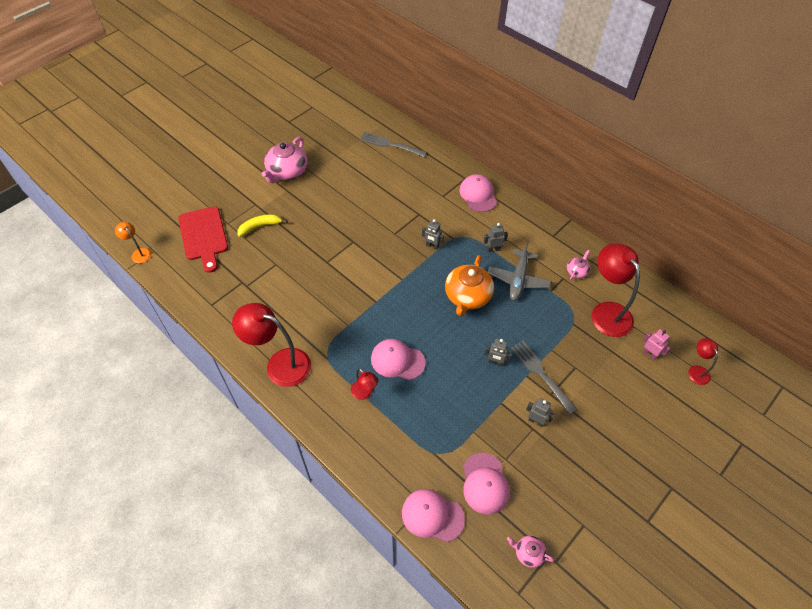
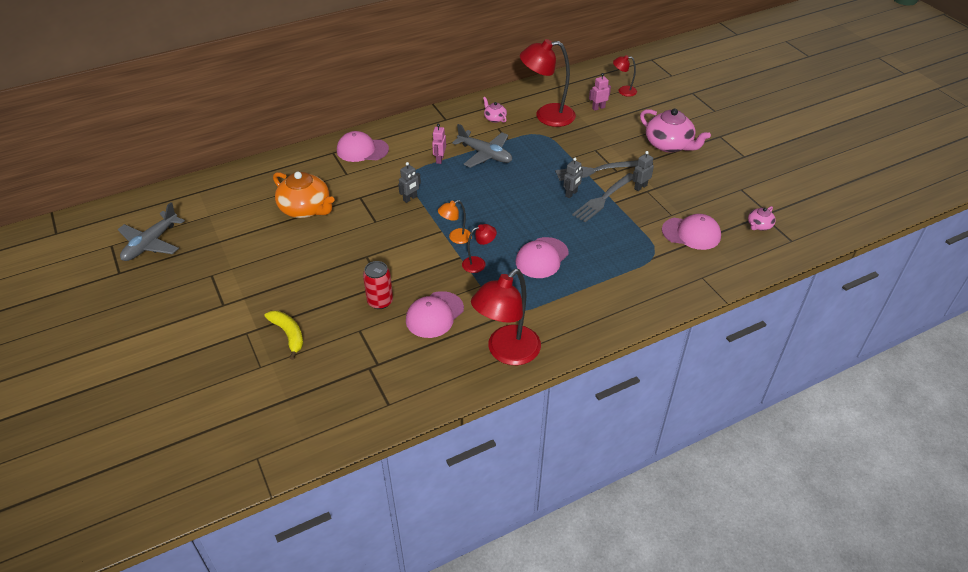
camera: 70 degrees left, 10 degrees down
(139, 253) = (249, 477): orange lamp -> orange lamp (455, 238)
(204, 236) = (266, 396): red cutting board -> none
(260, 227) = (288, 334): yellow banana -> yellow banana turned 150 degrees clockwise
(287, 172) = (212, 291): pink teapot -> pink teapot (669, 145)
(308, 266) = (380, 301): none -> red can
(321, 124) = (151, 243): none -> grey plane
(364, 393) = (571, 291): red lamp -> red lamp (478, 263)
(391, 145) = (239, 193): grey fork -> grey fork (603, 198)
(432, 515) = (714, 274): pink cap -> pink cap (434, 315)
(467, 296) = (487, 191): orange teapot -> orange teapot (306, 209)
(493, 249) = (439, 159): grey robot -> pink robot

